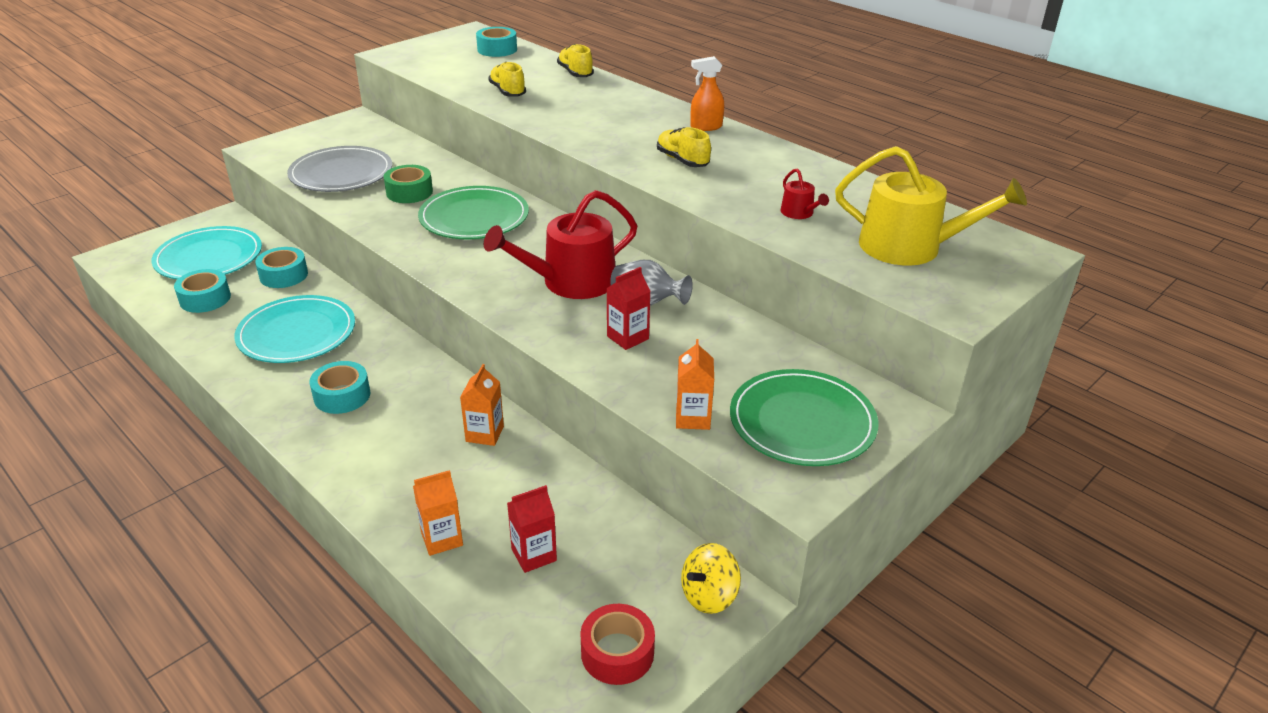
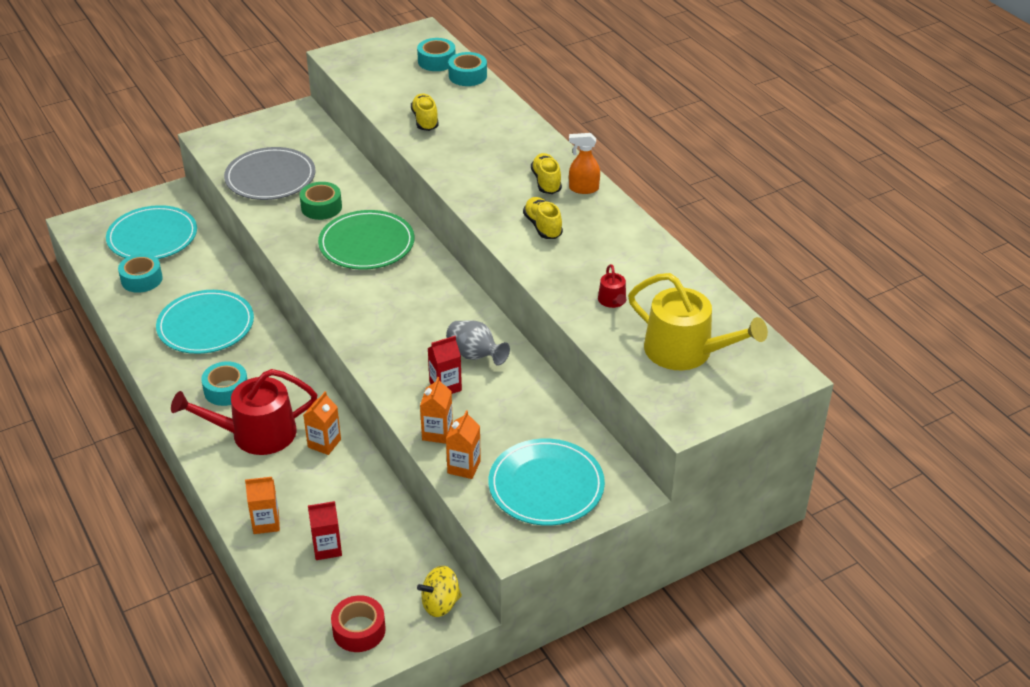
camera: 15 degrees right, 5 degrees up
(284, 275) = (208, 265): turquoise tape -> turquoise tape (467, 76)
(571, 282) = (422, 324): red watering can -> red watering can (255, 434)
(575, 73) = (496, 103): yellow shoe -> yellow shoe (546, 182)
(642, 386) = (437, 433): none -> orange carton
(802, 422) = (546, 485): green plate -> turquoise plate

